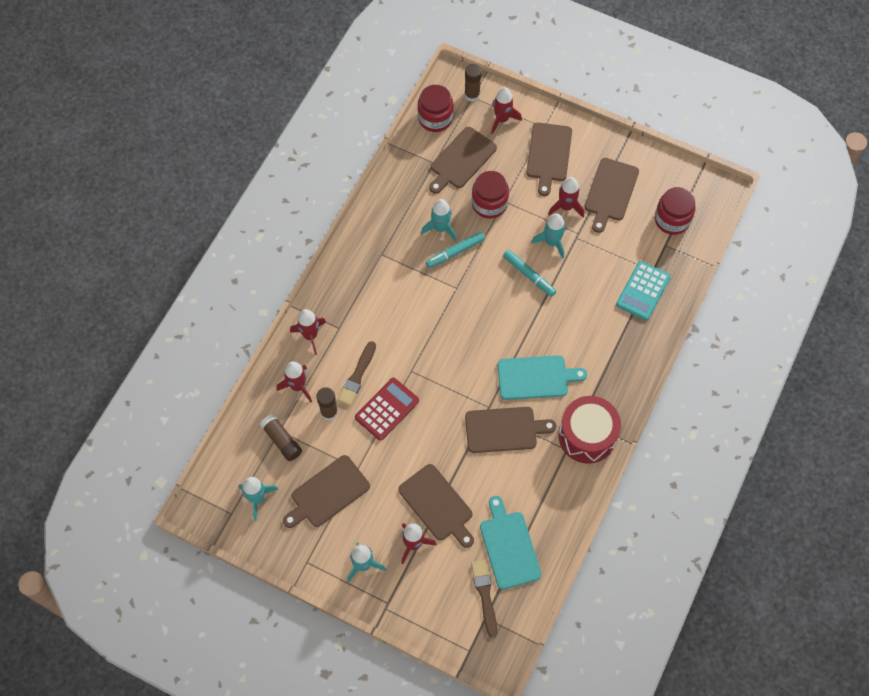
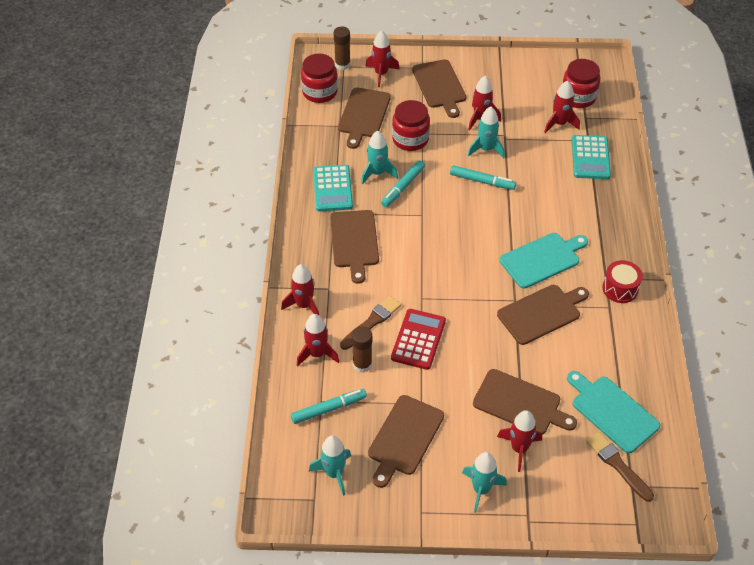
camera: 25 degrees left, 15 degrees down
(282, 440) = (328, 409): brown glue stick -> turquoise marker
(357, 376) = (371, 322): brown brush -> brown brush turned 135 degrees counterclockwise
(393, 228) = (332, 189): none -> turquoise calculator
(587, 436) = (620, 288): red drum -> red drum, size x0.59
(610, 192) = (512, 95): brown cutting board -> brown cutting board (354, 241)
(636, 242) = (559, 124): none -> red rocket

